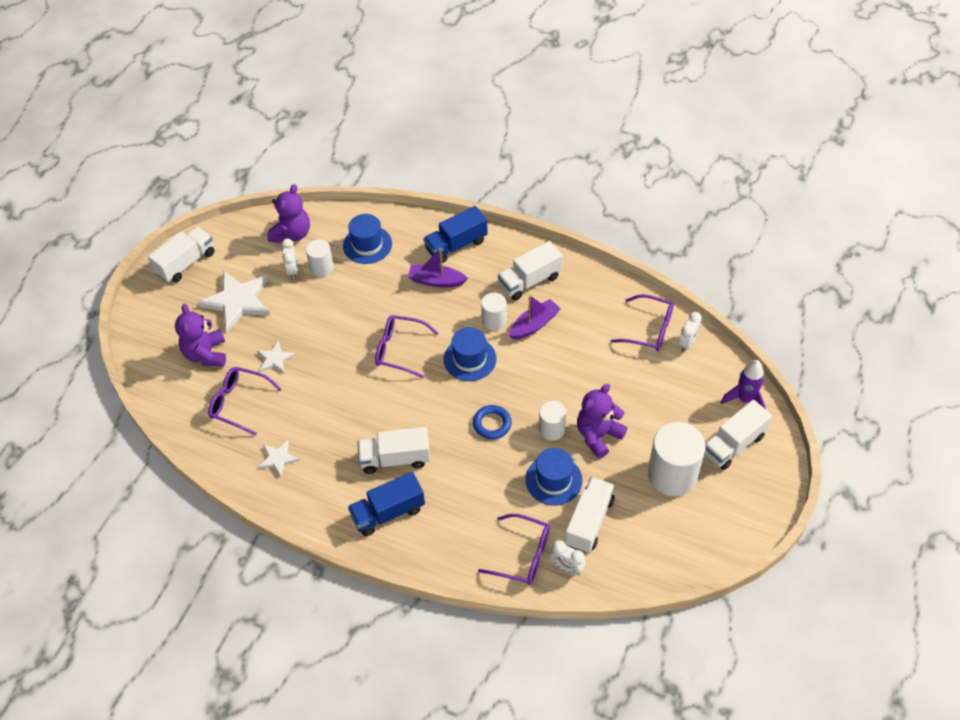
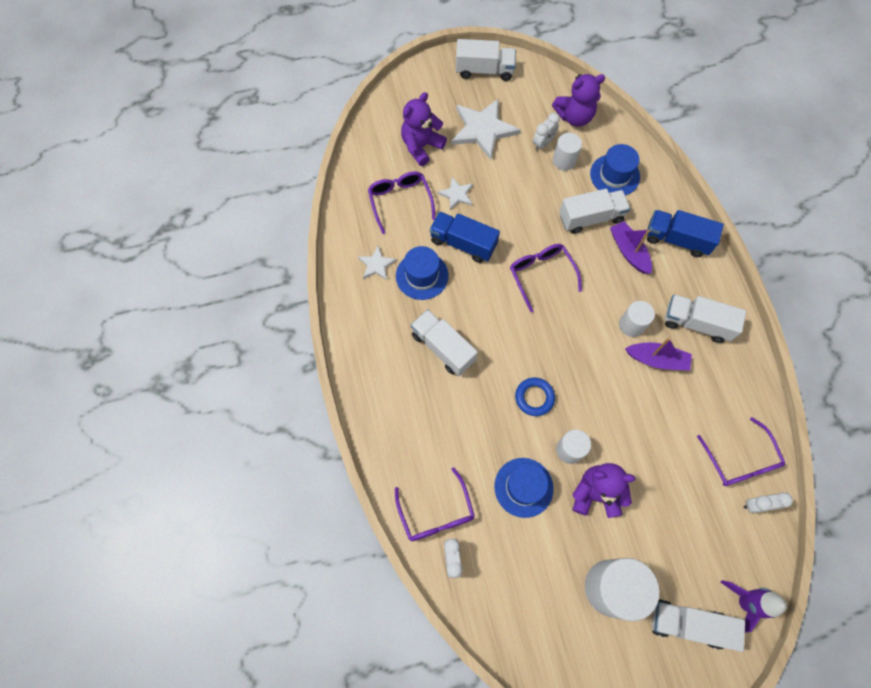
camera: 50 degrees right, 15 degrees up
(388, 512) = (393, 379): blue truck -> blue truck (463, 243)
(470, 359) = (579, 334): blue hat -> blue hat (422, 275)
(589, 522) = (508, 546): white truck -> white truck (591, 218)

